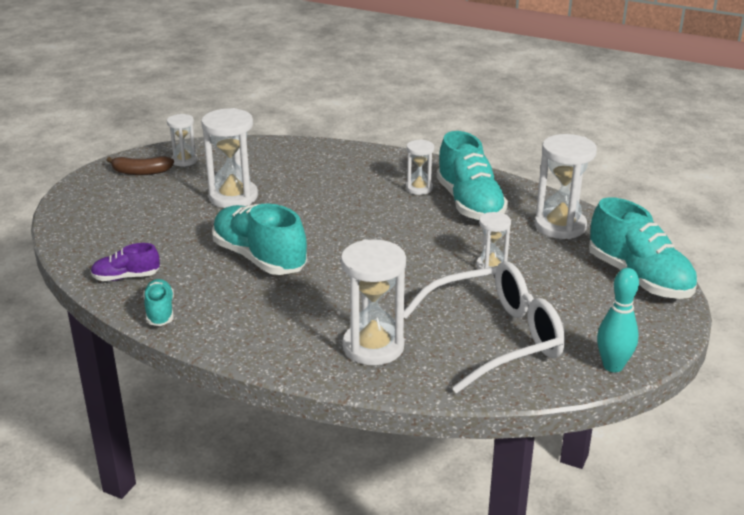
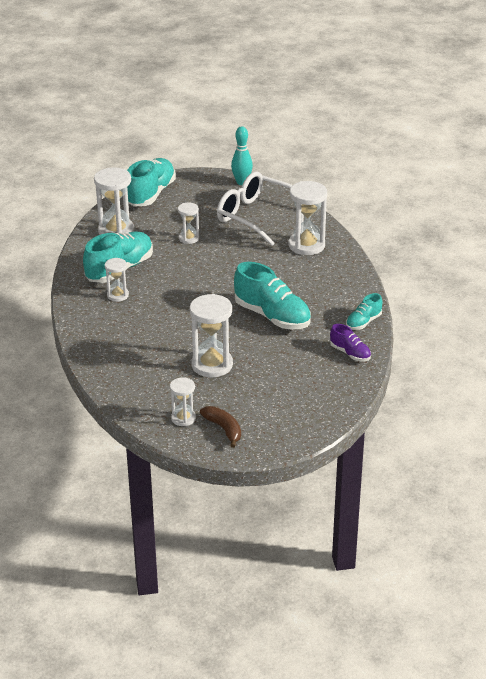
camera: 125 degrees left, 5 degrees up
(259, 258) = (272, 316): turquoise shoe -> turquoise shoe turned 60 degrees counterclockwise

